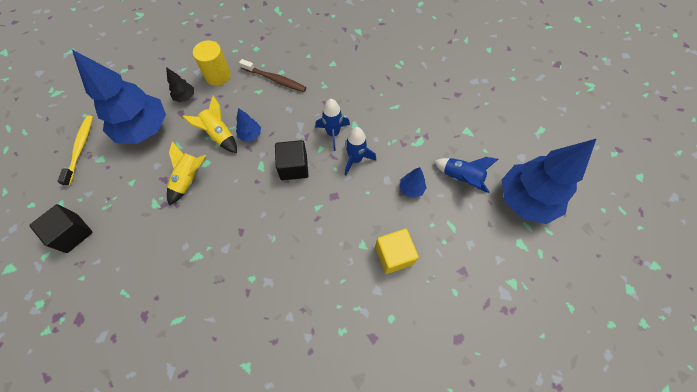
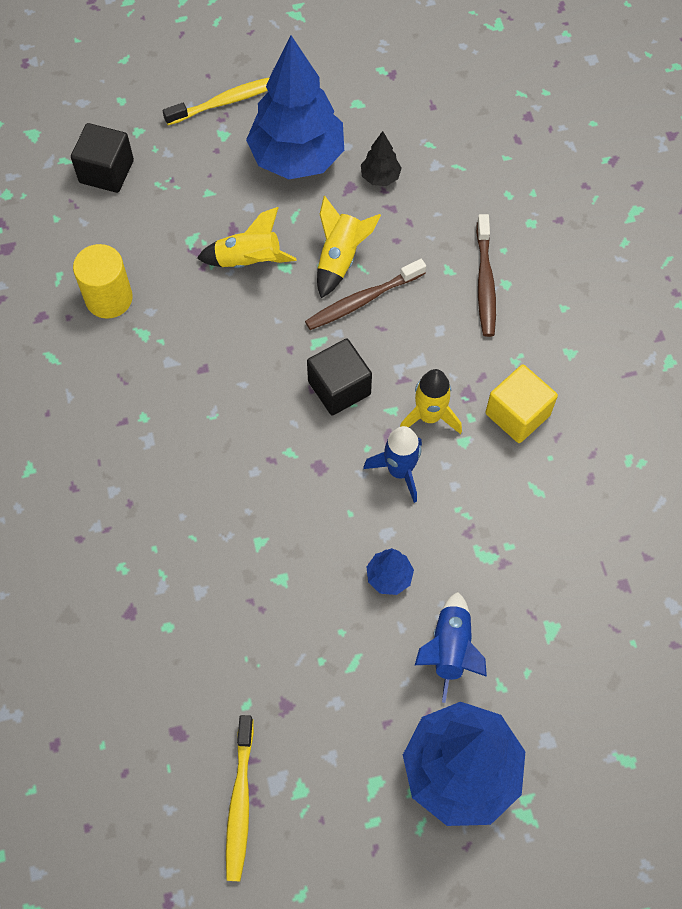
camera: 65 degrees right, 0 degrees up
(218, 76) = (444, 199): yellow cylinder -> yellow cylinder (109, 298)
(250, 135) = (362, 300): blue tree -> brown toothbrush
(333, 133) = (429, 416): blue rocket -> yellow rocket
(394, 255) = (264, 594): yellow cube -> yellow cube (517, 414)
(510, 319) = (240, 802): none -> yellow toothbrush

